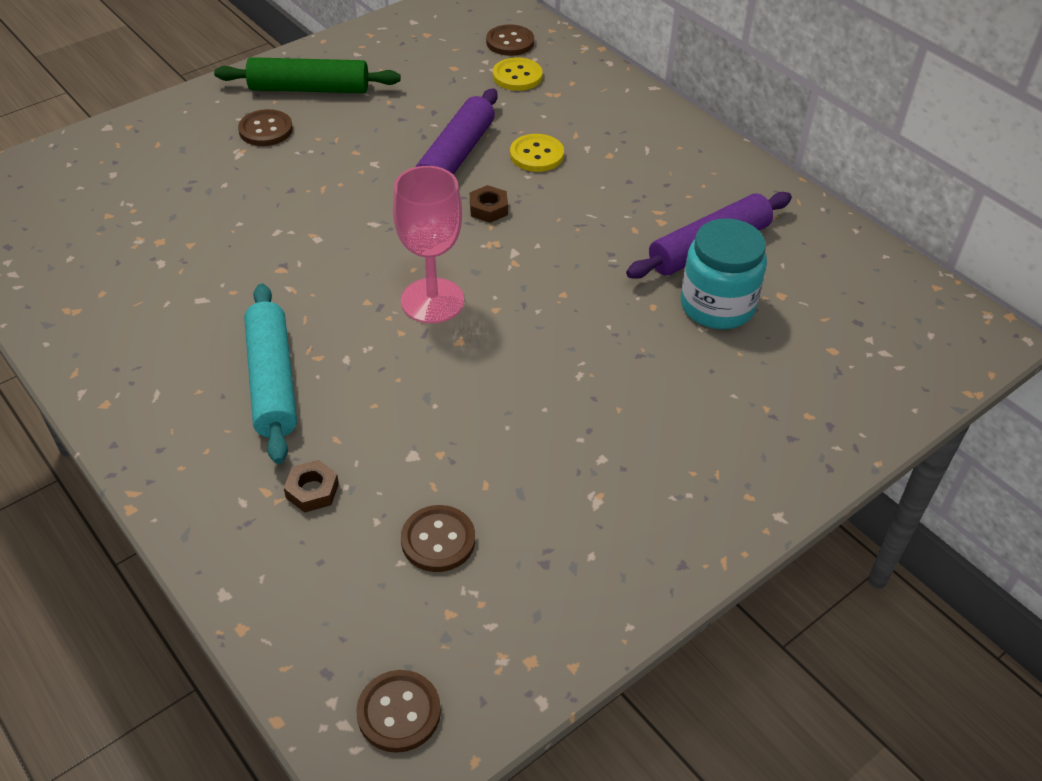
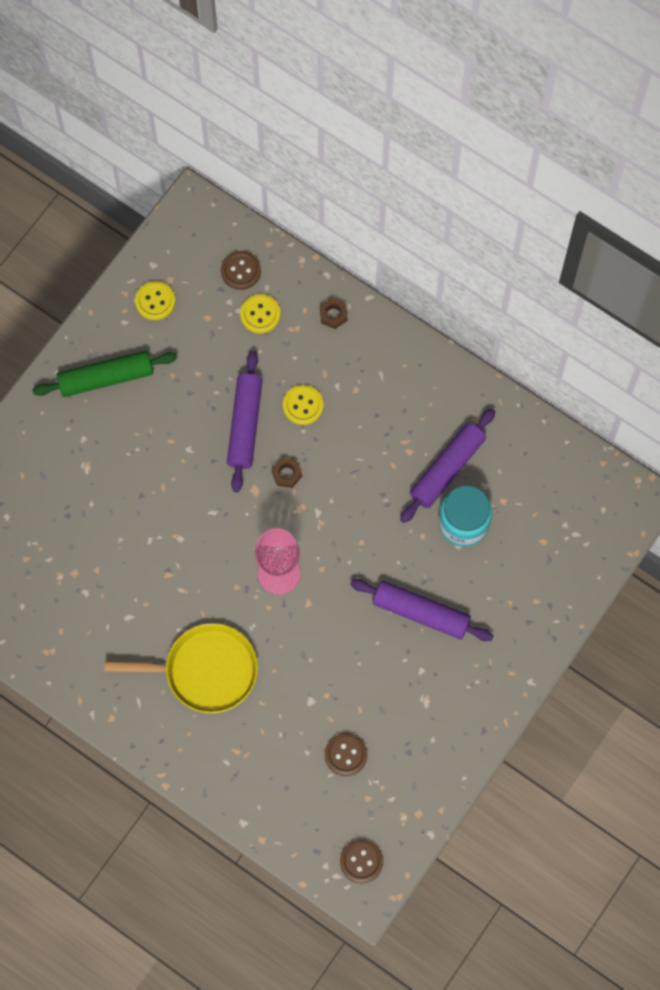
camera: 15 degrees left, 25 degrees up
(266, 130) = (94, 436): brown button -> none
(273, 381) = (205, 671): turquoise rolling pin -> yellow pan
(312, 490) = (263, 743): brown nut -> brown nut (333, 315)
(400, 45) = (155, 301): none -> yellow button
(624, 389) = (421, 613): none -> purple rolling pin

